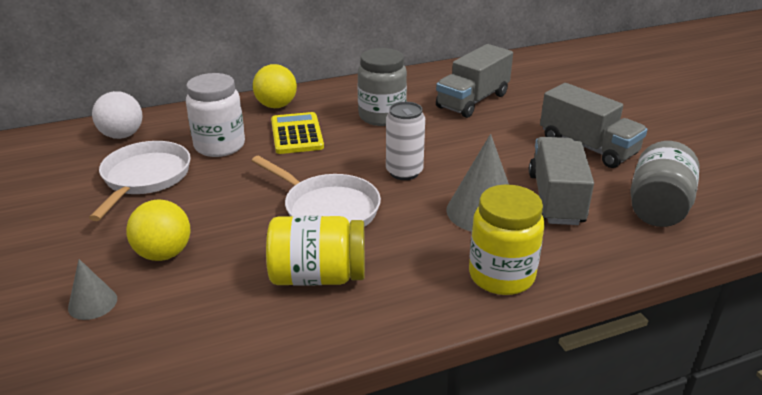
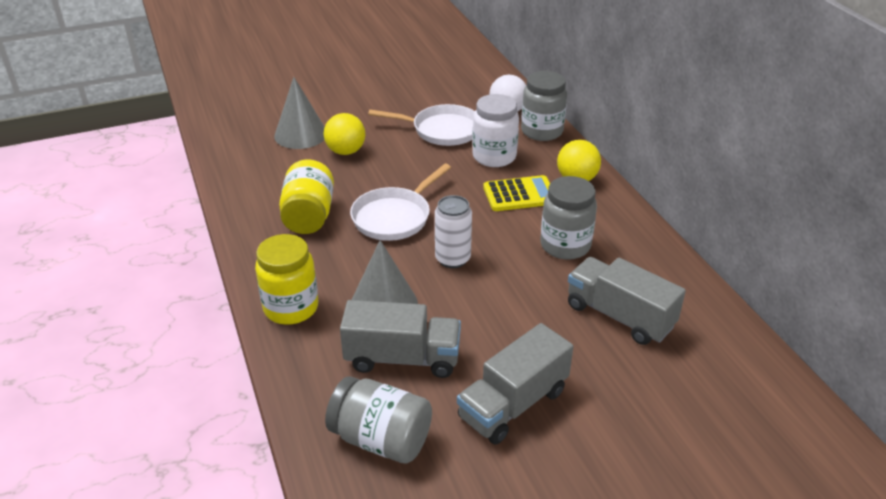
camera: 90 degrees right, 5 degrees up
(92, 303) = (300, 134): grey cone -> grey cone, size x1.84
(178, 118) = (542, 131): none -> grey jar

